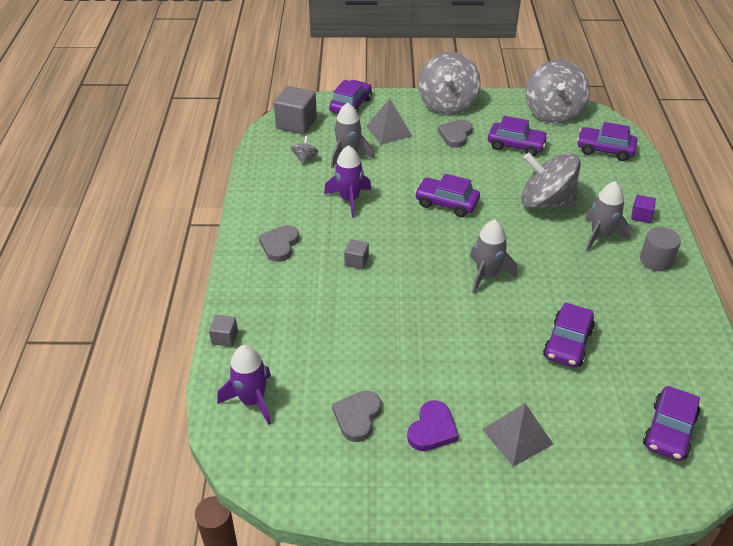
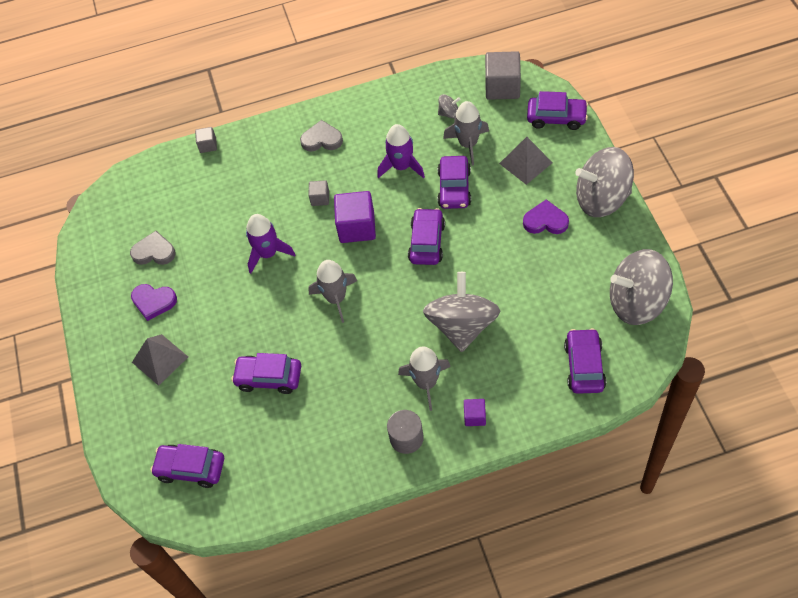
camera: 80 degrees right, 15 degrees up
(252, 400) = (154, 184): purple rocket -> purple rocket (268, 253)
(407, 243) = (357, 227): none -> purple cube
(455, 135) = (545, 221): grey heart -> purple heart
(516, 145) = (552, 279): purple car -> purple car (454, 188)

